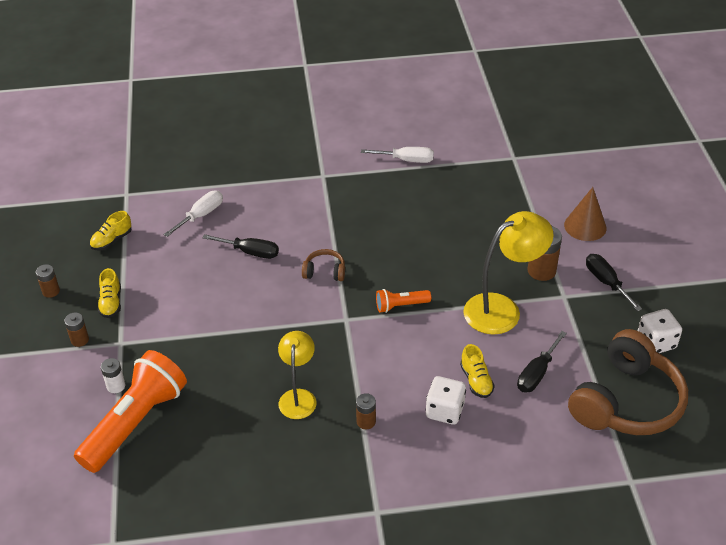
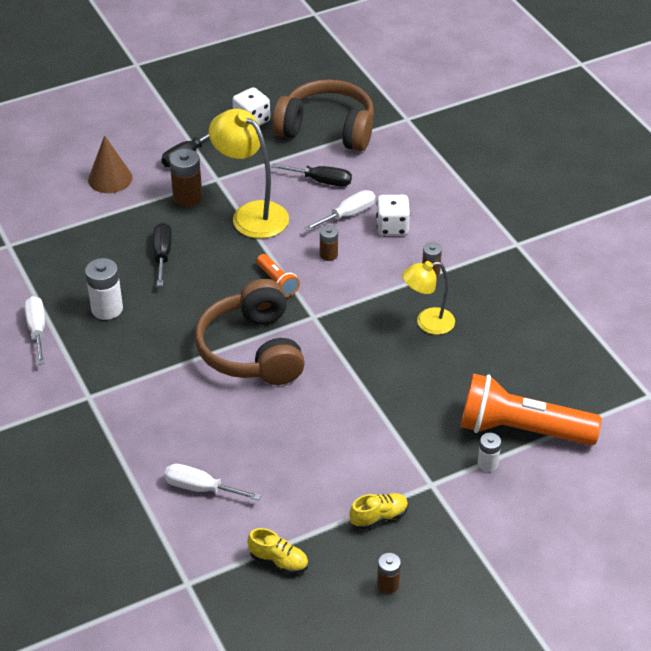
camera: 110 degrees left, 0 degrees up
(80, 340) = (445, 522): brown battery -> brown battery (328, 255)
(250, 252) = (247, 420): black screwdriver -> black screwdriver (162, 255)
(324, 272) = (253, 350): brown headphones -> brown headphones, size x2.31
(413, 199) = (107, 309): none -> white battery
(476, 380) = (348, 215): yellow shoe -> white screwdriver

